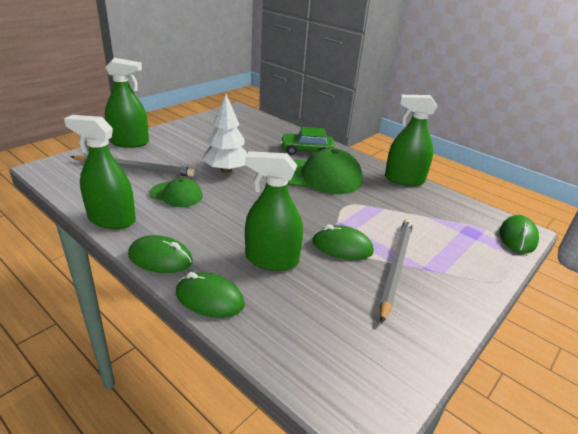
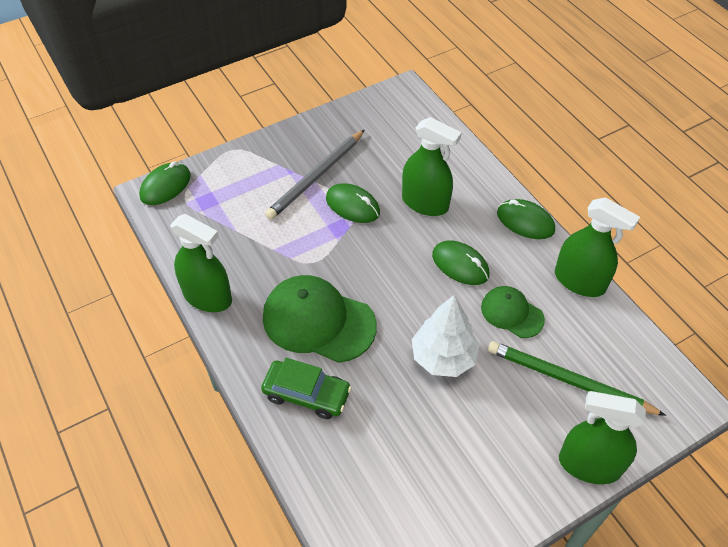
camera: 160 degrees left, 20 degrees up
(135, 168) = (569, 381): grey pencil -> green pencil
(209, 299) = (485, 176): green mouse -> green mouse (460, 265)

